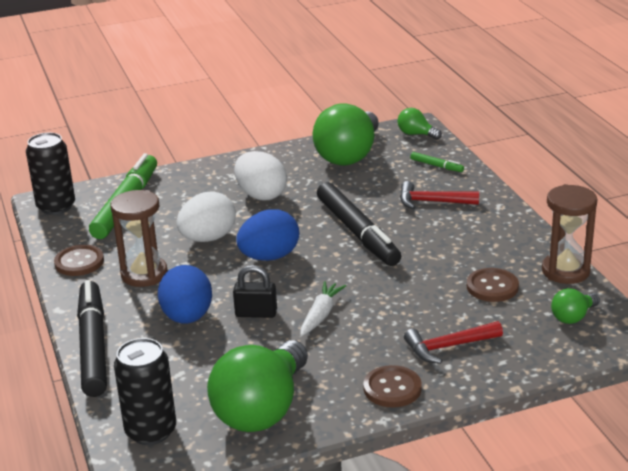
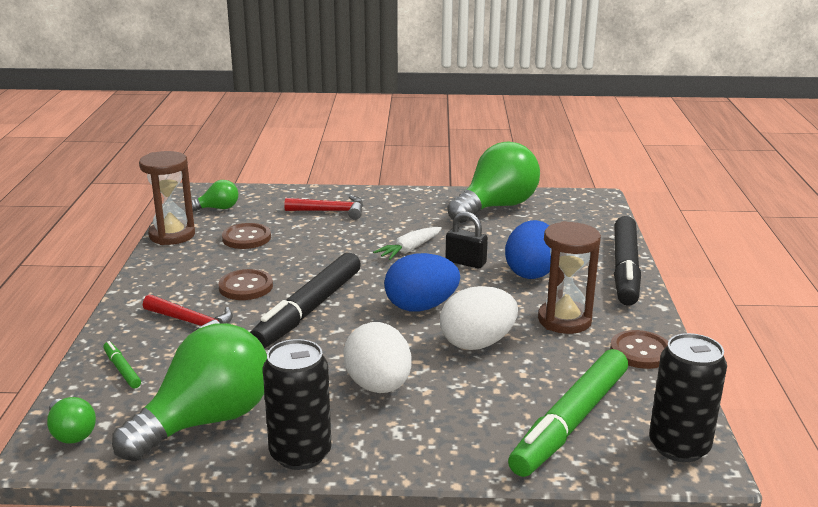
camera: 160 degrees left, 5 degrees down
(151, 431) = (582, 211): black can -> black can (300, 454)
(357, 232) = (308, 310): black marker -> black marker turned 150 degrees counterclockwise
(392, 388) = (395, 200): brown button -> brown button (246, 287)

